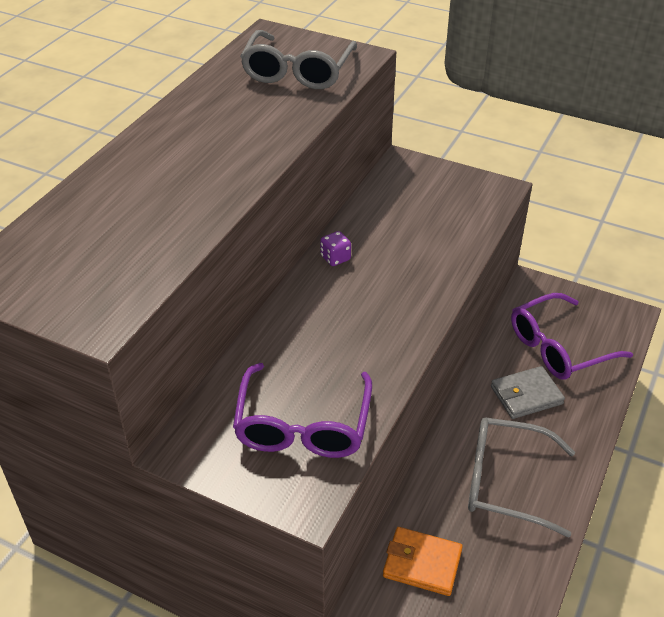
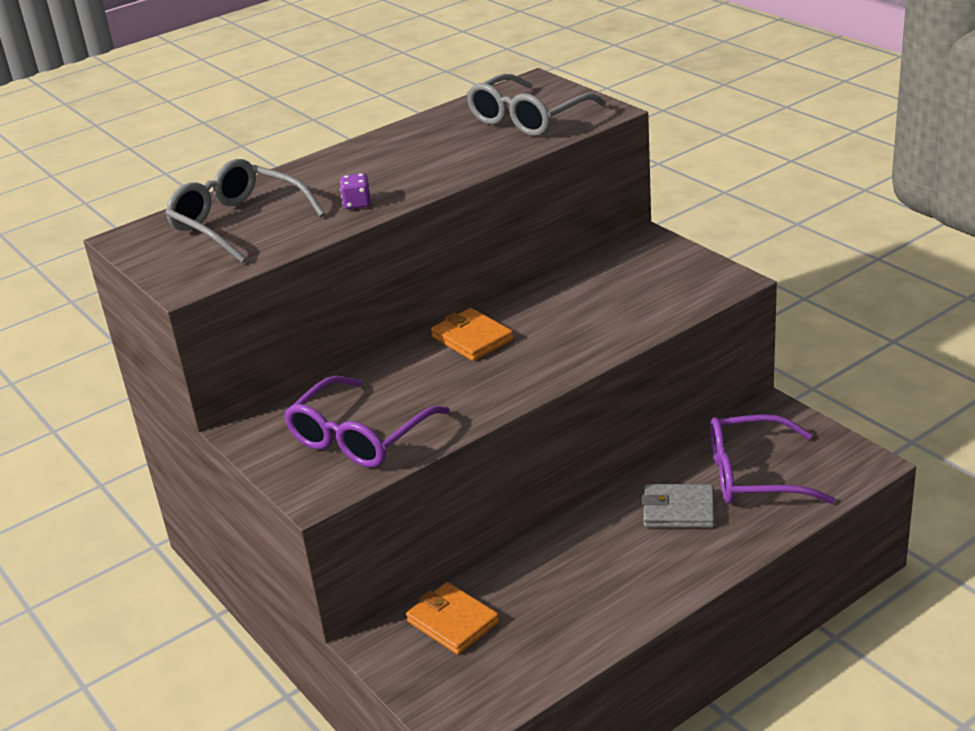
camera: 30 degrees right, 10 degrees down
(328, 292) = (472, 338): none -> orange wallet
(335, 258) = (503, 311): purple dice -> purple dice (357, 204)
(506, 482) = (592, 579): grey glasses -> grey glasses (238, 223)

